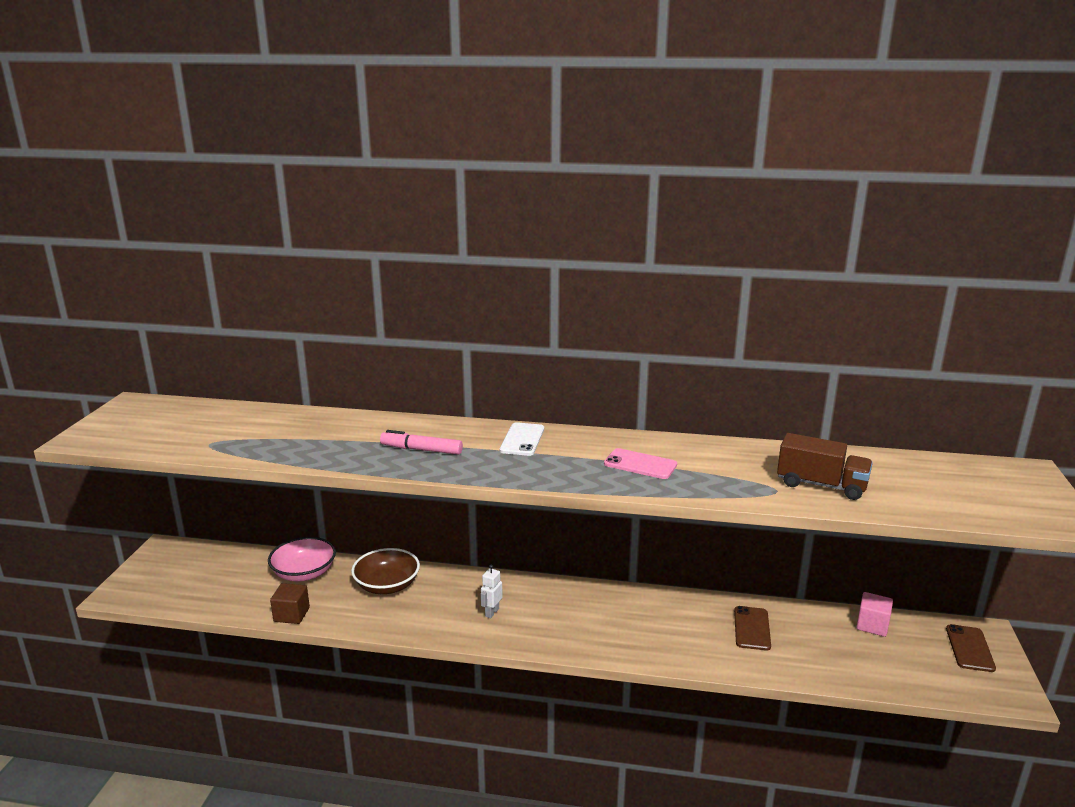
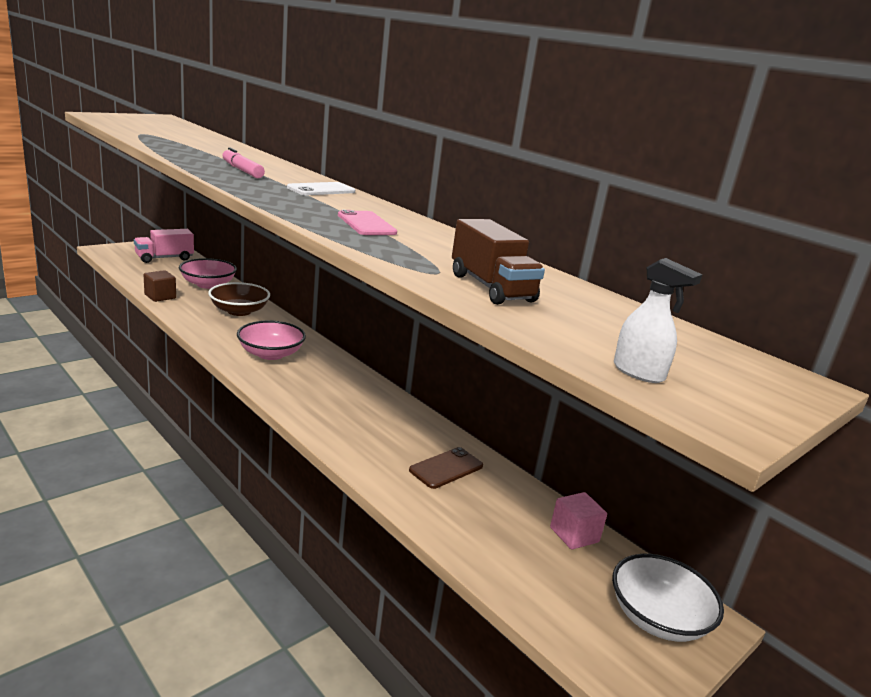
camera: 35 degrees right, 0 degrees up
(201, 567) = (164, 258): none -> pink truck
(492, 612) = (270, 354): white robot -> pink bowl
(969, 648) = (658, 618): brown phone -> white bowl
(989, 511) = (639, 373): none -> white spray bottle

